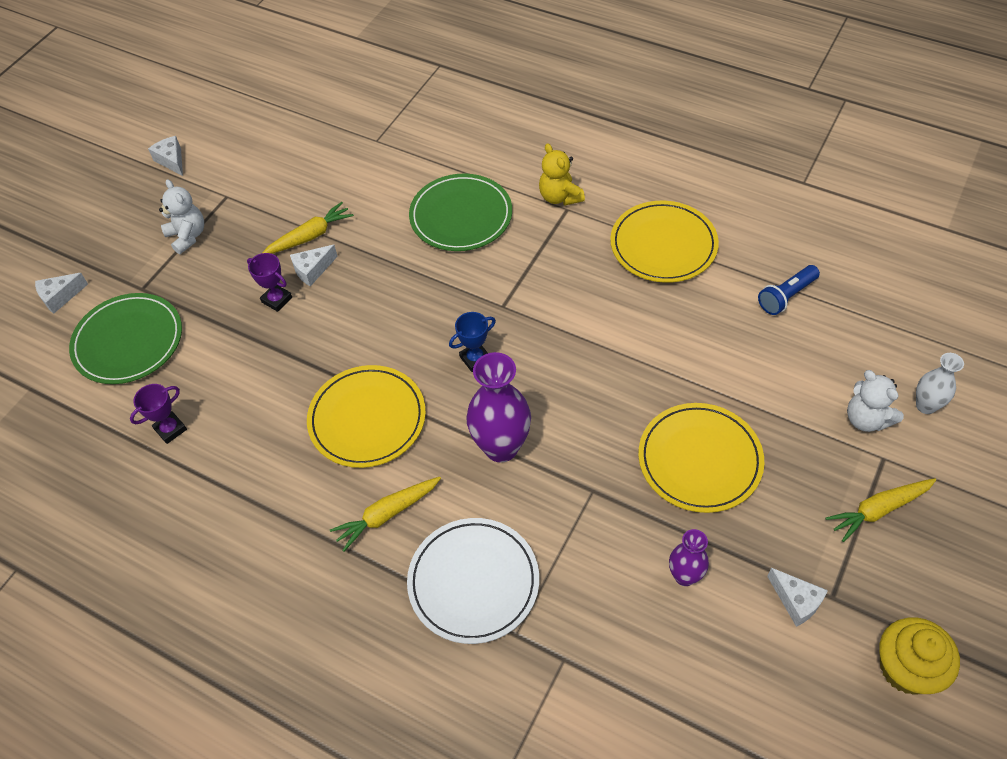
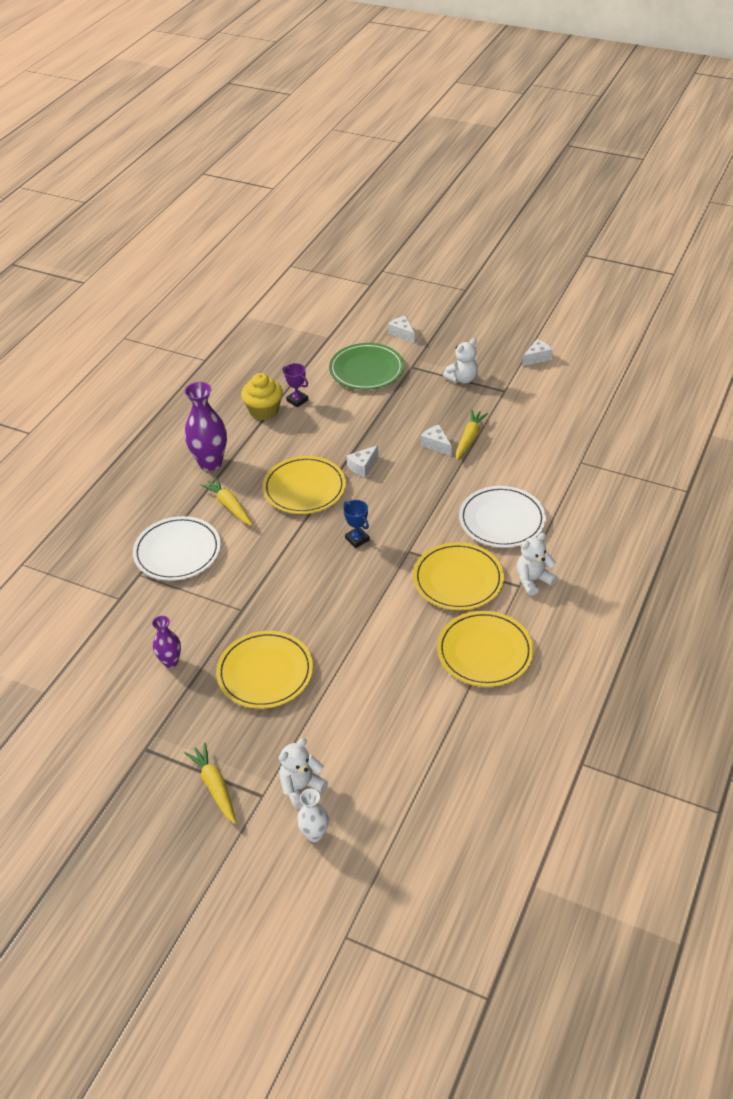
camera: 85 degrees right, 10 degrees down
(277, 300) = (406, 431): purple trophy -> none
(310, 236) = (469, 439): yellow carrot -> yellow carrot turned 120 degrees counterclockwise
(461, 216) = (502, 520): green plate -> white plate
(501, 447) = (279, 558): purple vase -> purple vase (210, 463)
(553, 261) = (458, 579): none -> yellow plate
(559, 197) = (533, 580): yellow teddy bear -> white teddy bear
(786, 296) = (432, 739): blue flashlight -> none
(796, 601) = (144, 726): white cheese -> white cheese (362, 466)
(906, 668) = (86, 789): yellow cupcake -> yellow cupcake (264, 411)

